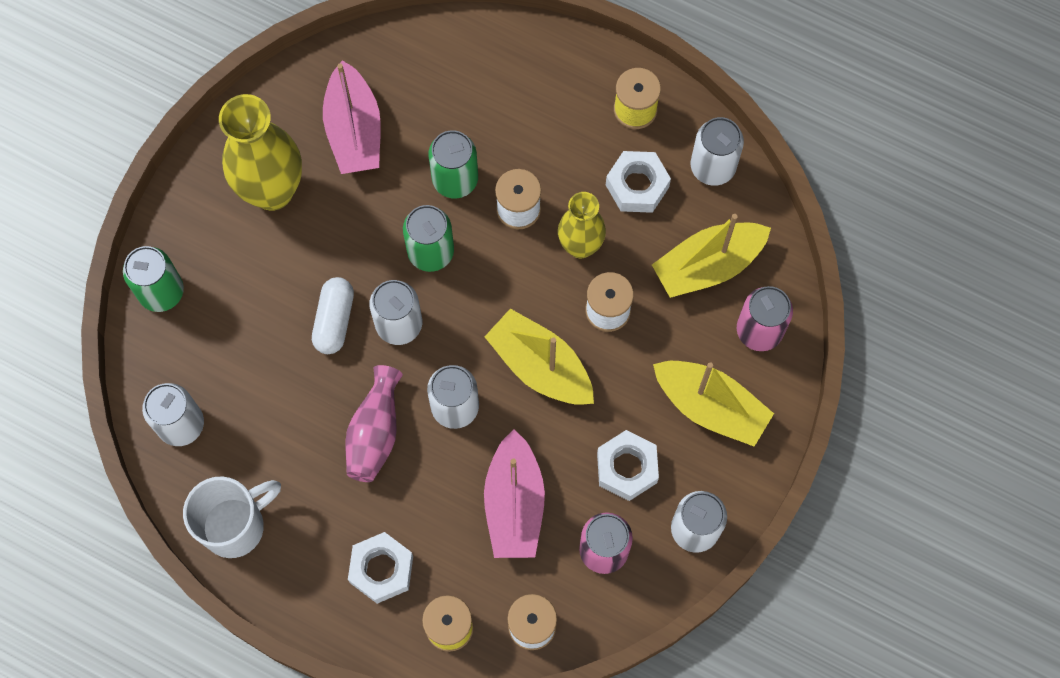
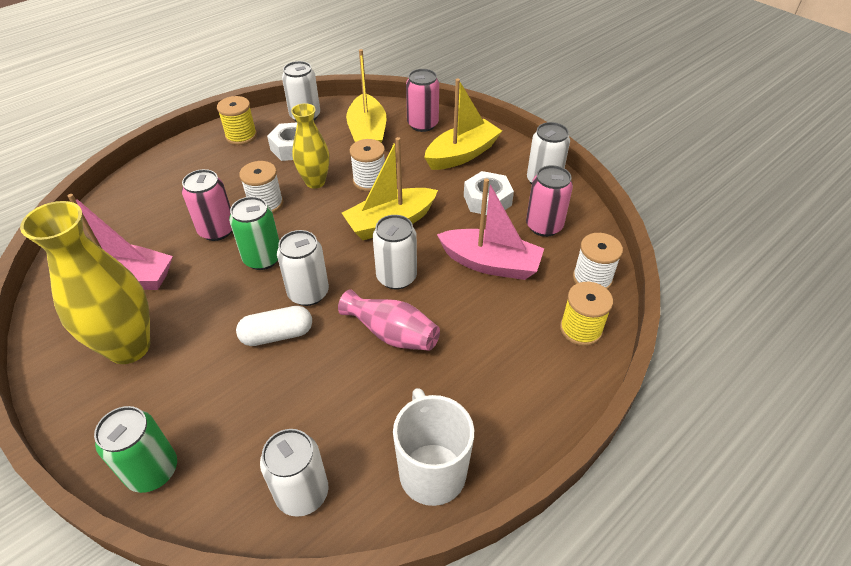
camera: 70 degrees left, 25 degrees down
(334, 320) = (277, 335): white capsule -> white capsule turned 45 degrees counterclockwise
(381, 569) = (516, 362): white nut -> none
(455, 179) = (217, 230): green can -> pink can

